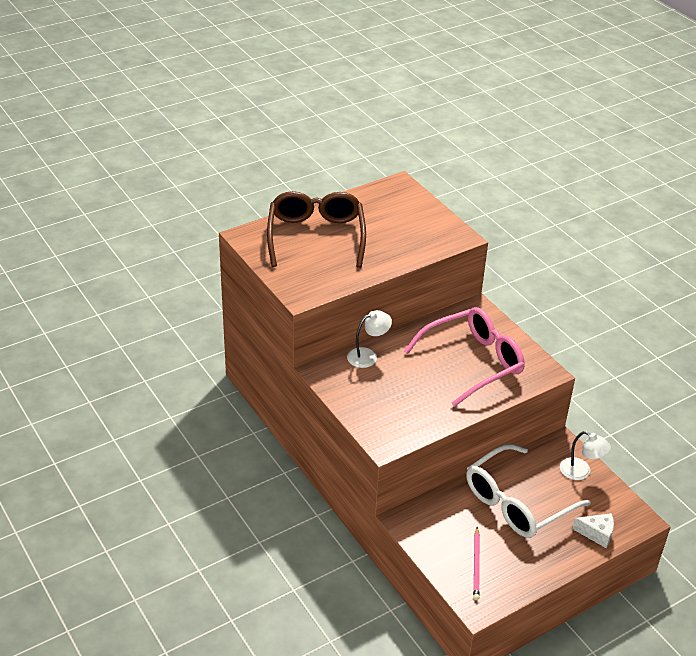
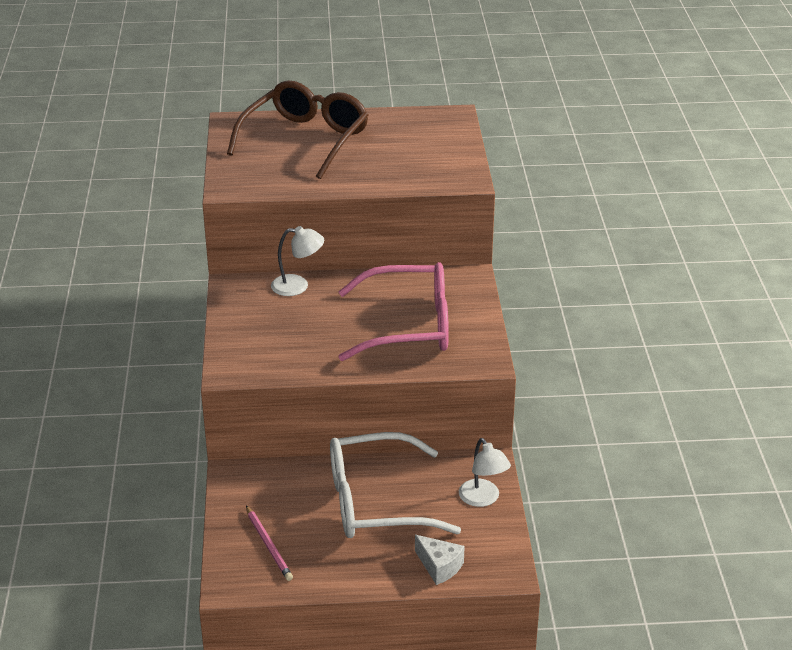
camera: 30 degrees right, 5 degrees down
(476, 565) = (268, 545): pink pencil -> pink pencil turned 60 degrees counterclockwise

